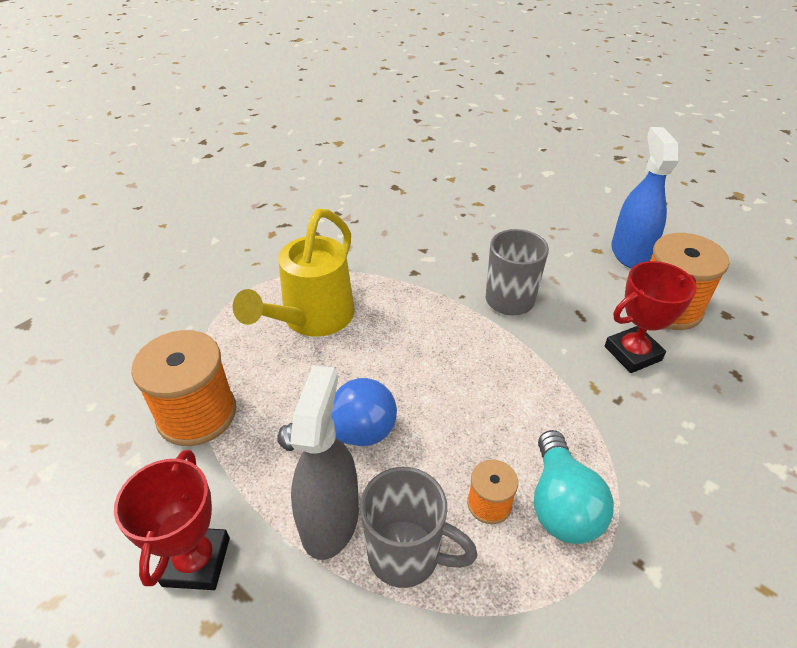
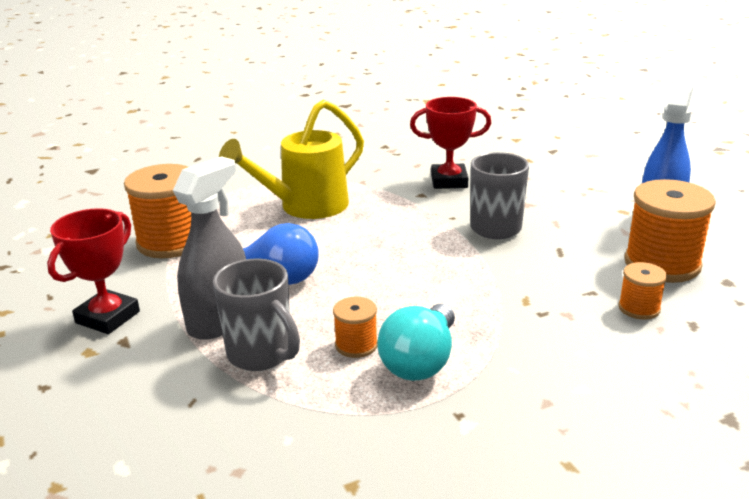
camera: 25 degrees right, 15 degrees down
(632, 353) = (589, 286): red trophy -> red trophy (449, 181)
(687, 368) = (639, 308): none -> orange spool

